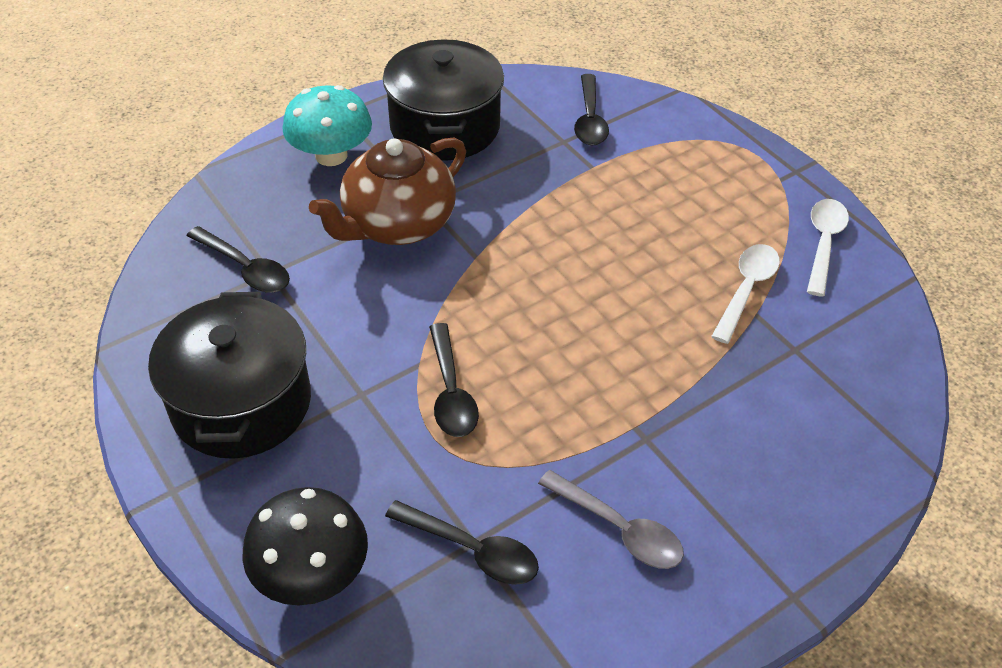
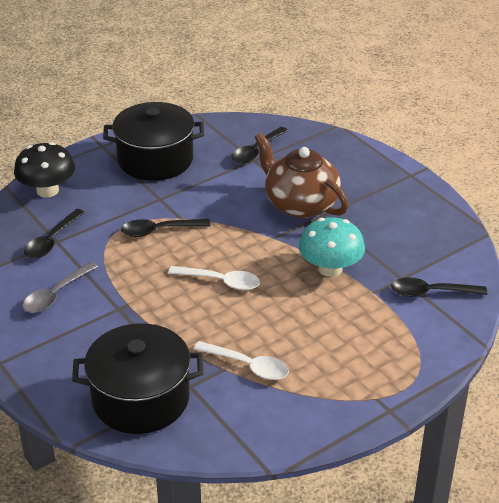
camera: 90 degrees right, 10 degrees down
(331, 155) = (364, 174): turquoise mushroom -> turquoise mushroom (330, 268)
(445, 126) = (405, 220): black pot -> black pot (140, 399)
(823, 243) = (301, 416): white spoon -> white spoon (221, 281)

